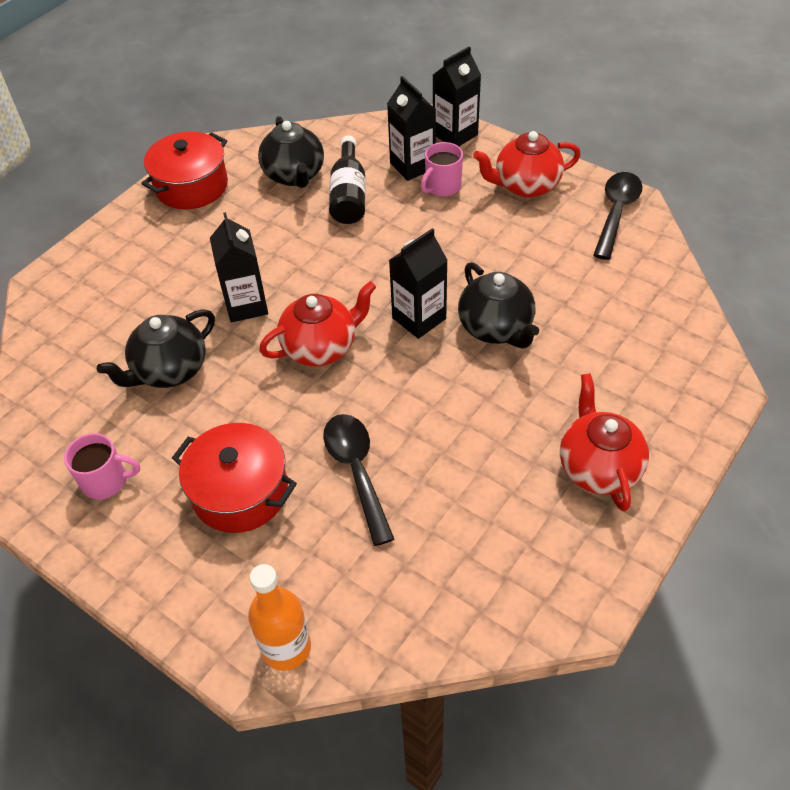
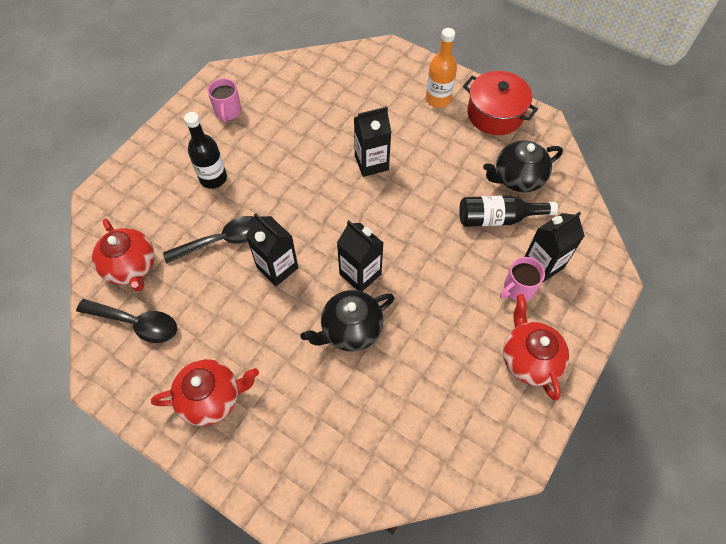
camera: 85 degrees right, 10 degrees up
(169, 370) = (312, 128): black teapot -> none
(240, 492) = (213, 178): red pot -> black bottle
(286, 648) = (106, 213): orange bottle -> orange bottle (438, 99)
(321, 347) = (331, 212): red teapot -> red teapot (131, 267)
(442, 187) = (518, 288): pink mug -> pink mug turned 75 degrees counterclockwise
(455, 134) = (594, 298): black carton -> black carton (277, 268)
(616, 212) = (500, 441): black spoon -> black spoon (136, 323)

